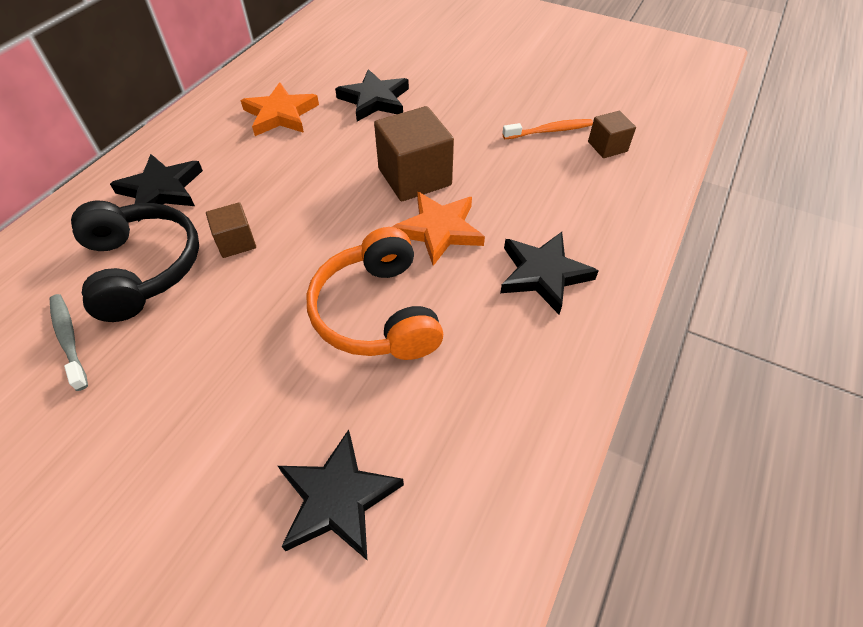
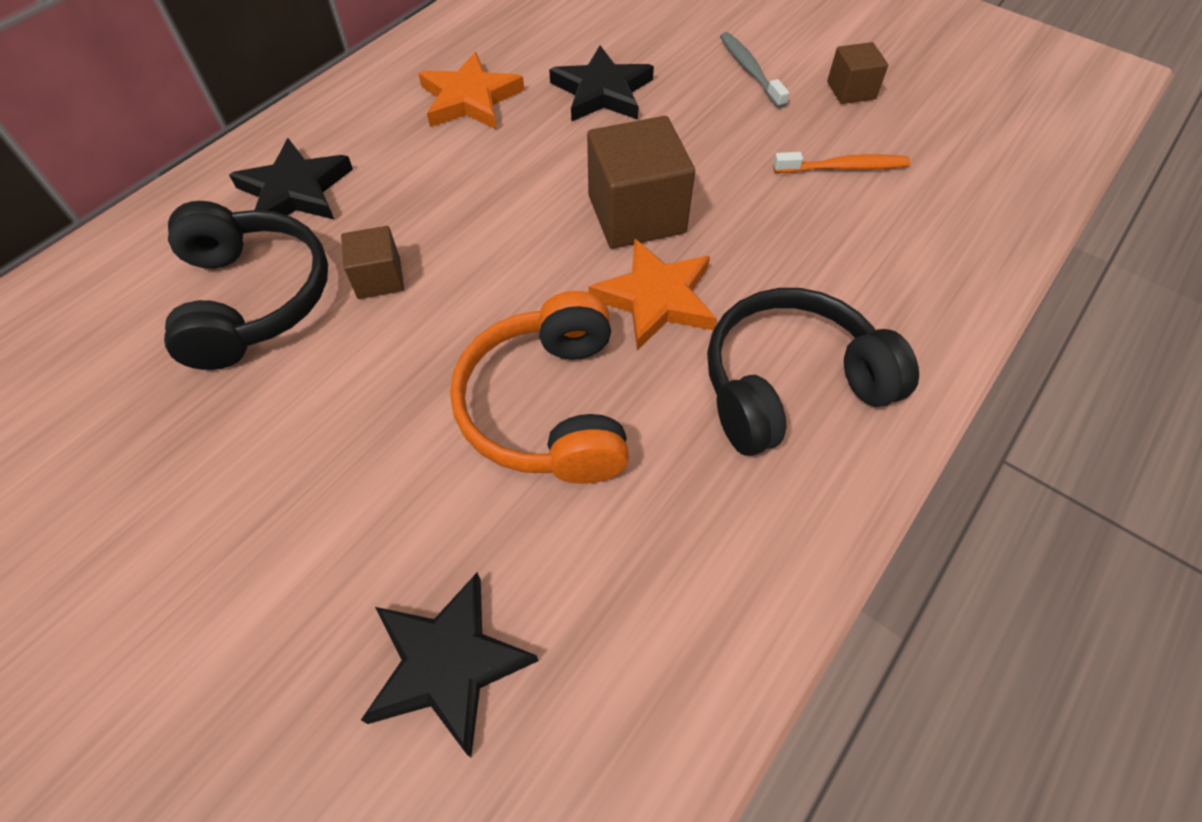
camera: 10 degrees right, 5 degrees up
(69, 339) = (146, 385): grey toothbrush -> grey toothbrush (750, 70)
(543, 274) = (790, 385): black star -> black headphones
(607, 147) = (924, 202): brown cube -> brown cube (851, 90)

